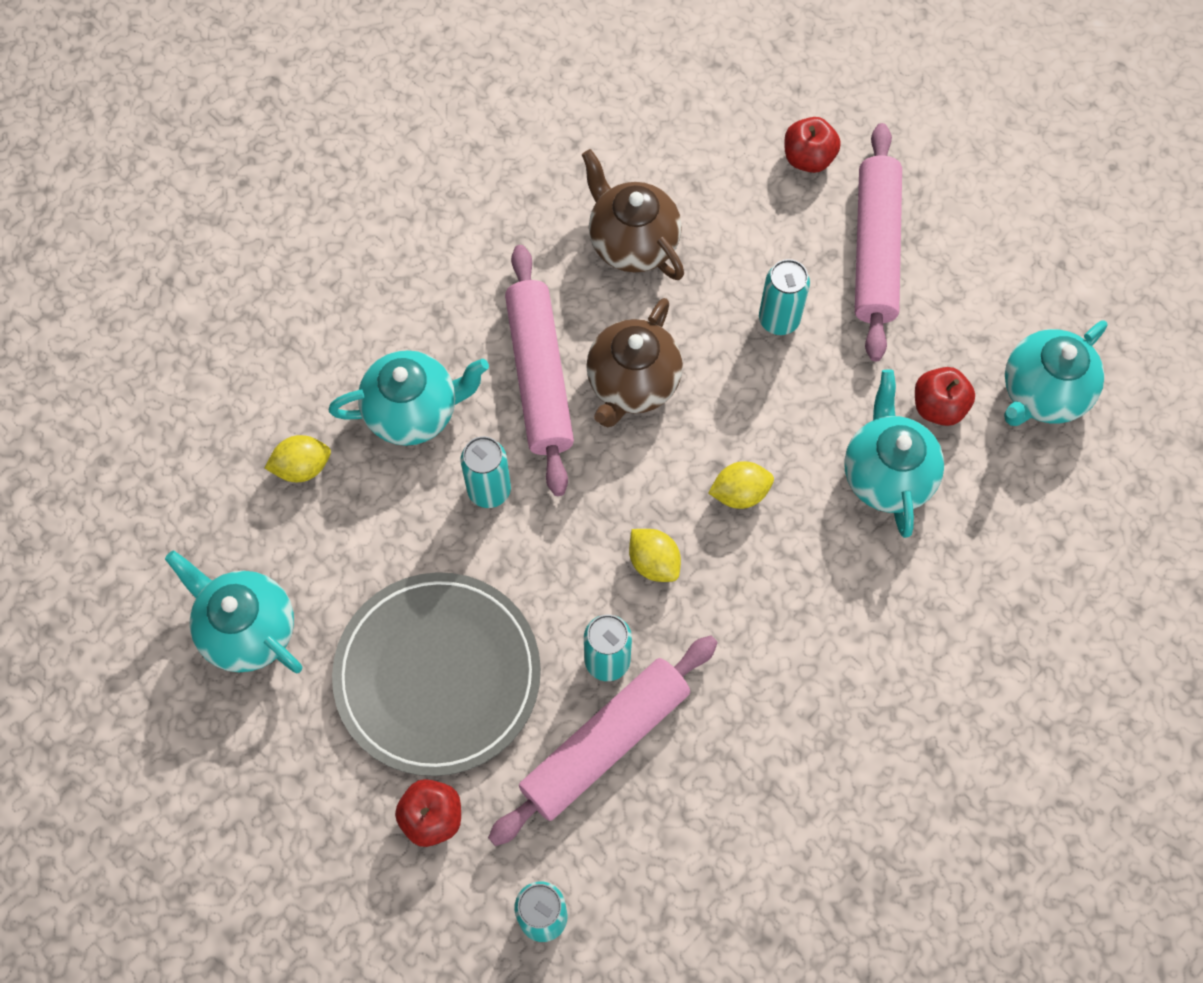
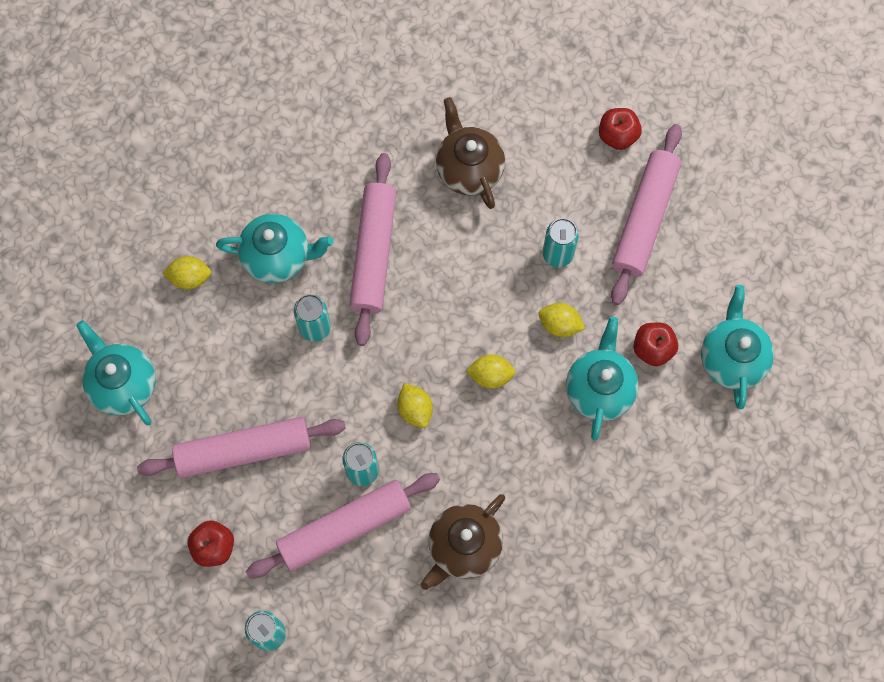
camera: 15 degrees right, 5 degrees up
(437, 675) = (243, 450): grey plate -> pink rolling pin
(632, 384) = (438, 276): brown teapot -> brown teapot (463, 547)
(809, 406) = (560, 325): none -> yellow lemon
(1042, 394) = (732, 358): turquoise teapot -> turquoise teapot turned 120 degrees clockwise

